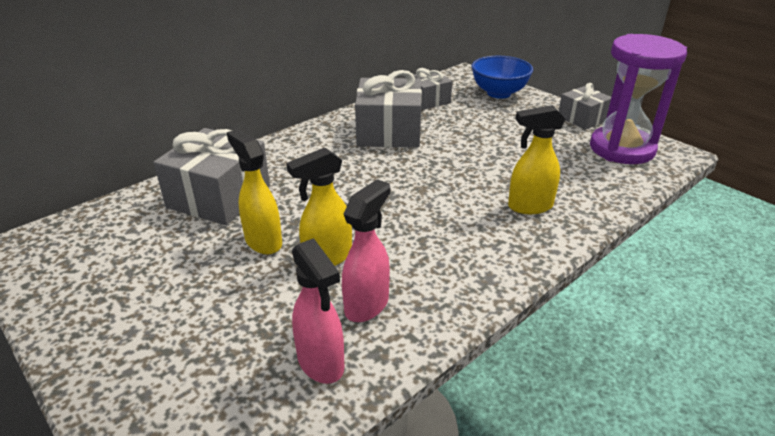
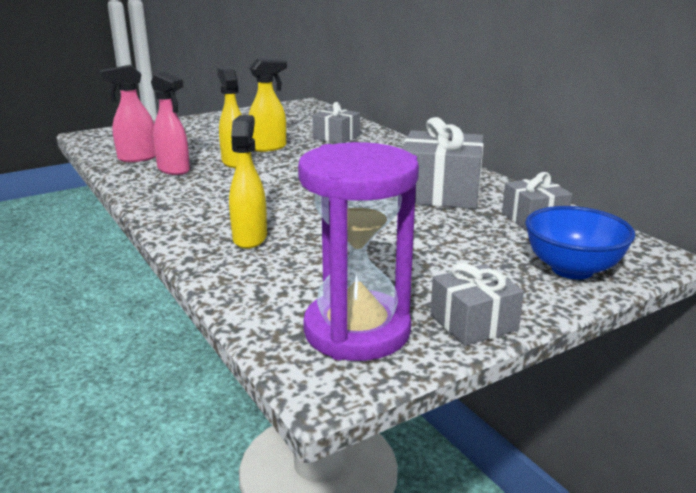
camera: 100 degrees right, 10 degrees down
(219, 197) = (336, 137): grey gift -> grey gift, size x0.59

